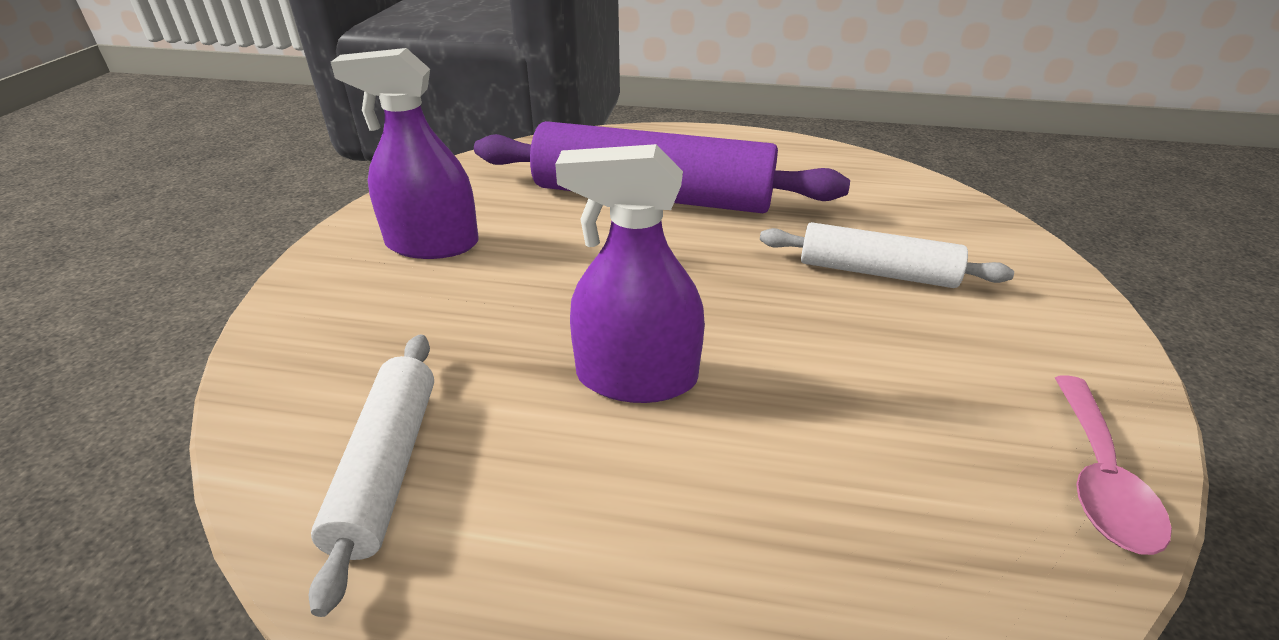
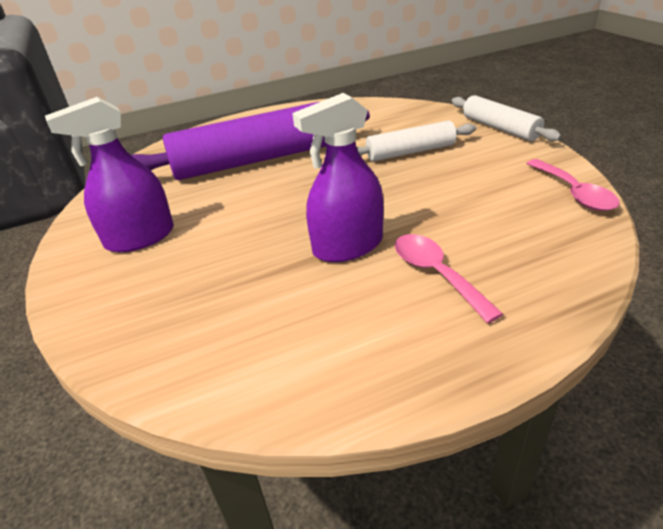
camera: 30 degrees left, 0 degrees up
(387, 468) = (261, 350): white rolling pin -> white rolling pin (500, 128)
(708, 492) = (436, 274): none -> pink spoon

